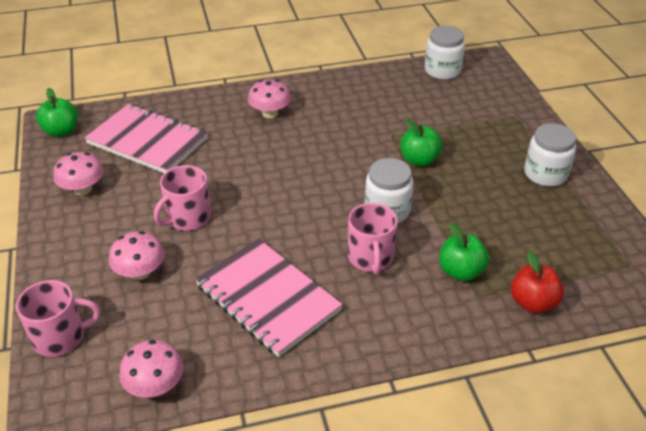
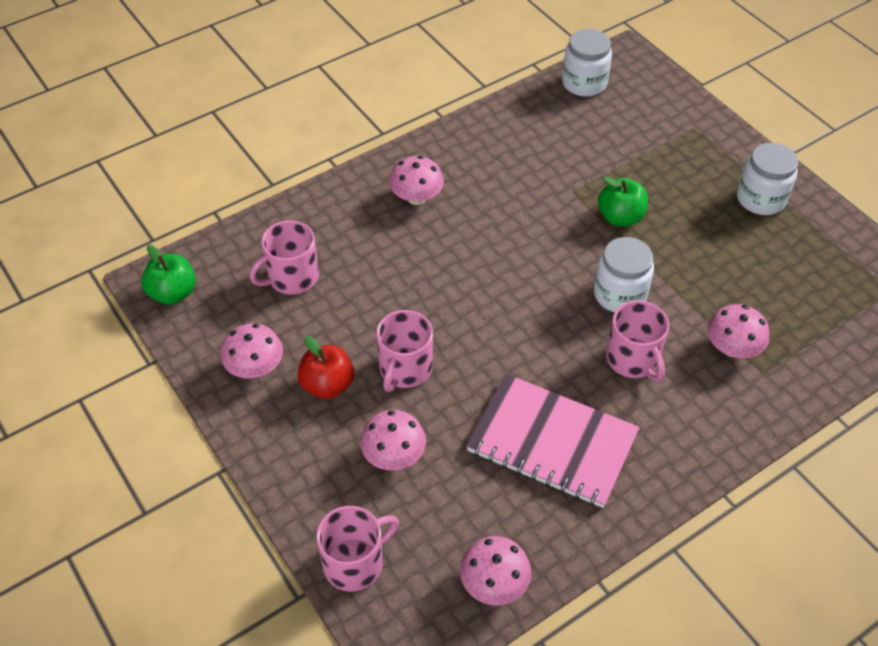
camera: 20 degrees left, 10 degrees up
(148, 141) = (292, 277): pink notebook -> pink mug
(460, 271) = (732, 348): green apple -> pink mushroom
(532, 303) = (819, 363): red apple -> red apple (327, 385)

